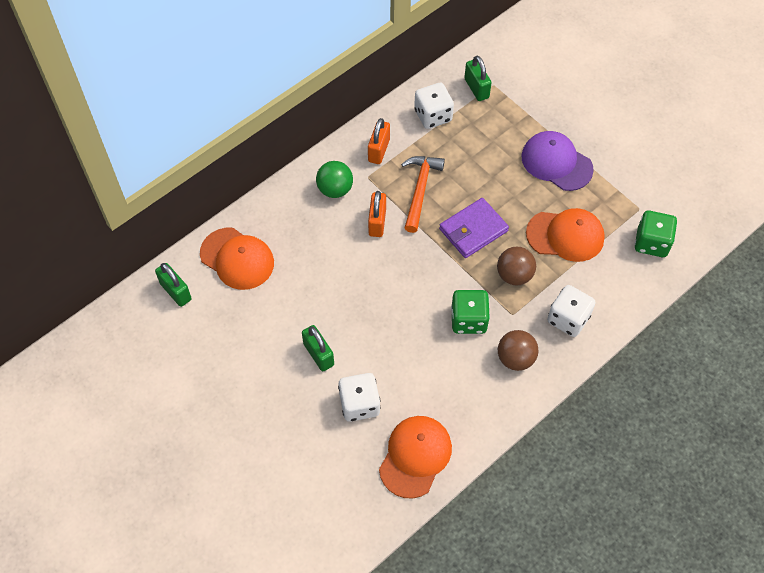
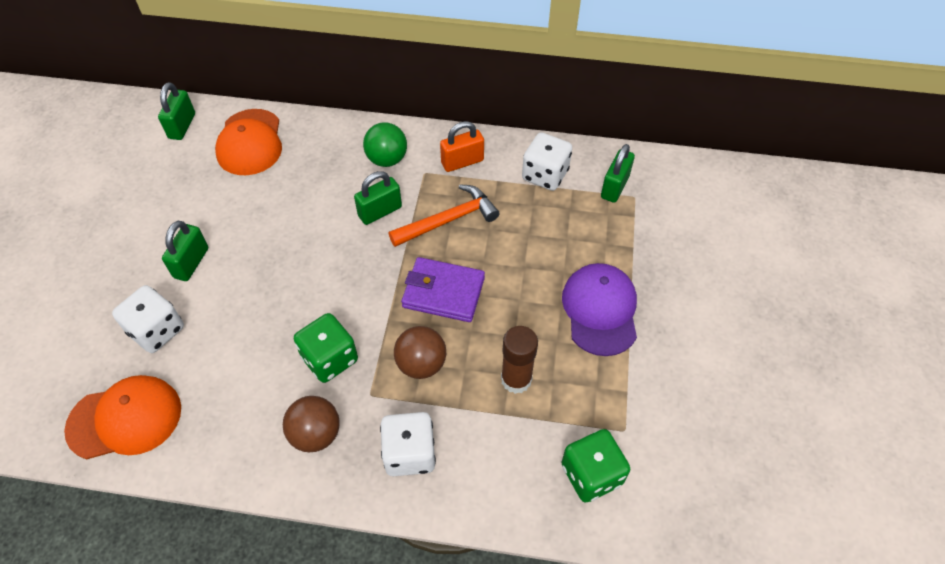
camera: 50 degrees right, 5 degrees down
(377, 222) = (380, 211): orange padlock -> green padlock
(565, 235) = (516, 379): orange cap -> brown glue stick

